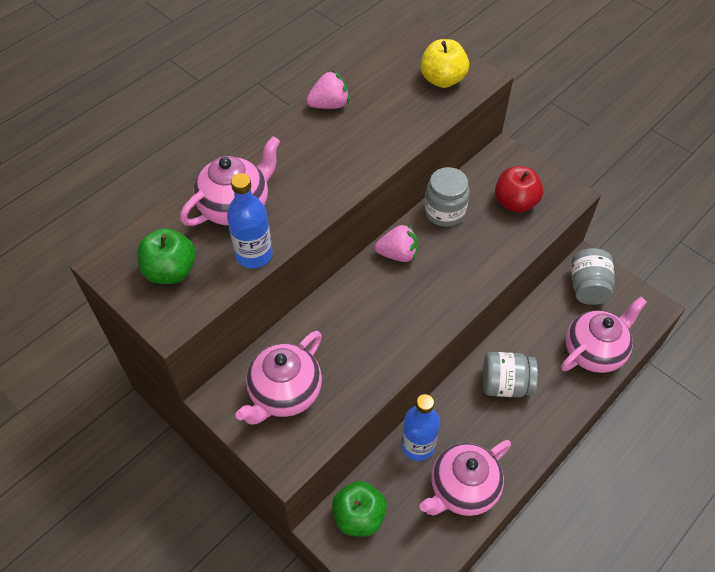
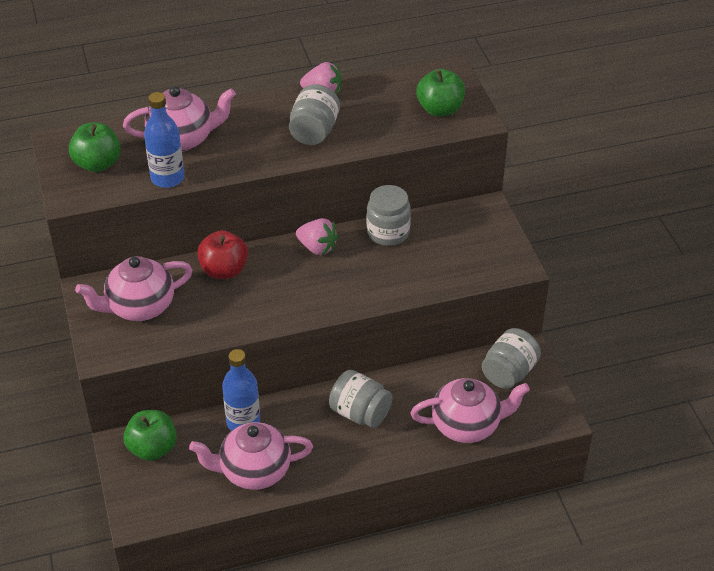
camera: 30 degrees right, 10 degrees down
(352, 146) = (314, 131): none -> grey jar
(442, 79) = (440, 109): yellow apple -> green apple
(515, 202) = (460, 251): red apple -> red apple (224, 270)

